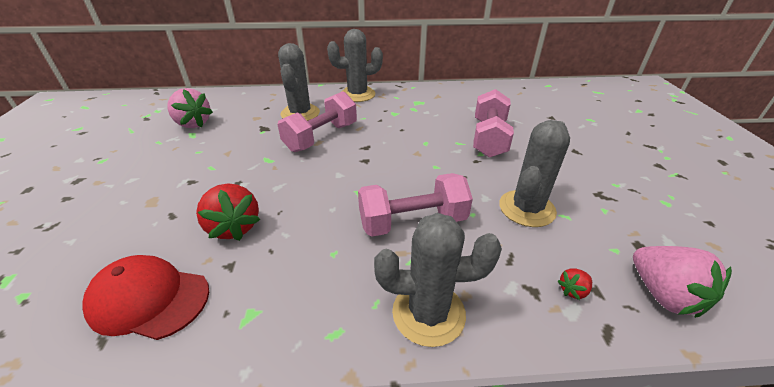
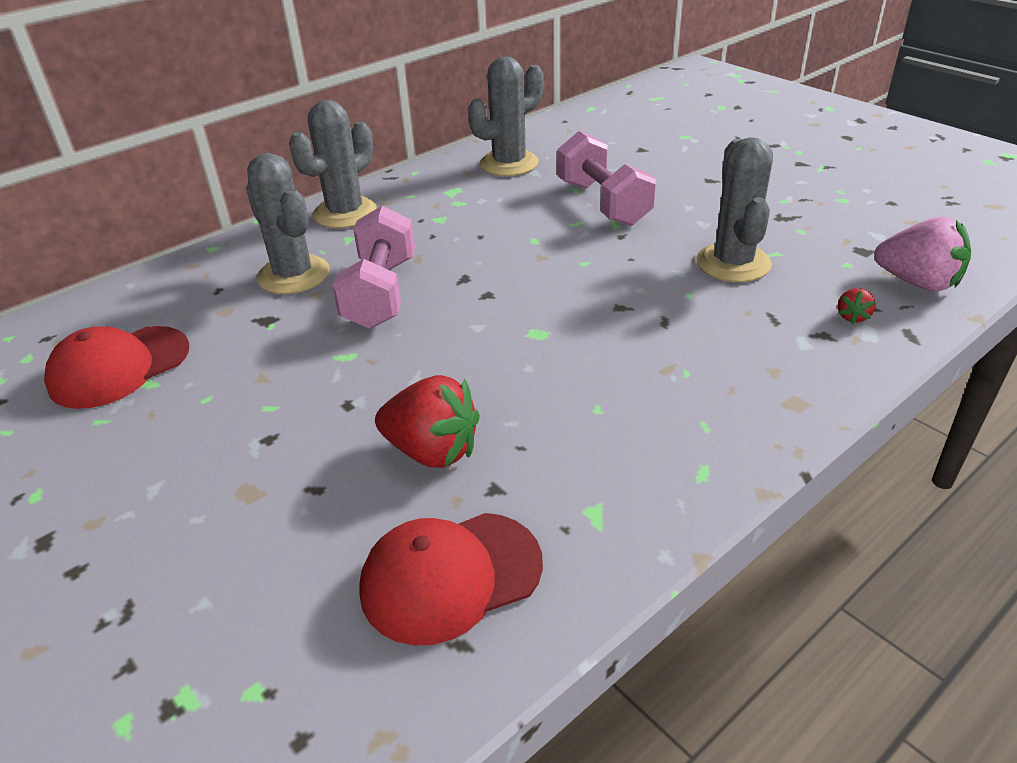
camera: 35 degrees left, 0 degrees up
(193, 123) = (119, 367): pink strawberry -> red cap
(412, 222) = (639, 333): pink dumbbell -> none
(428, 313) = (762, 404): grey cactus -> grey cactus (509, 163)

